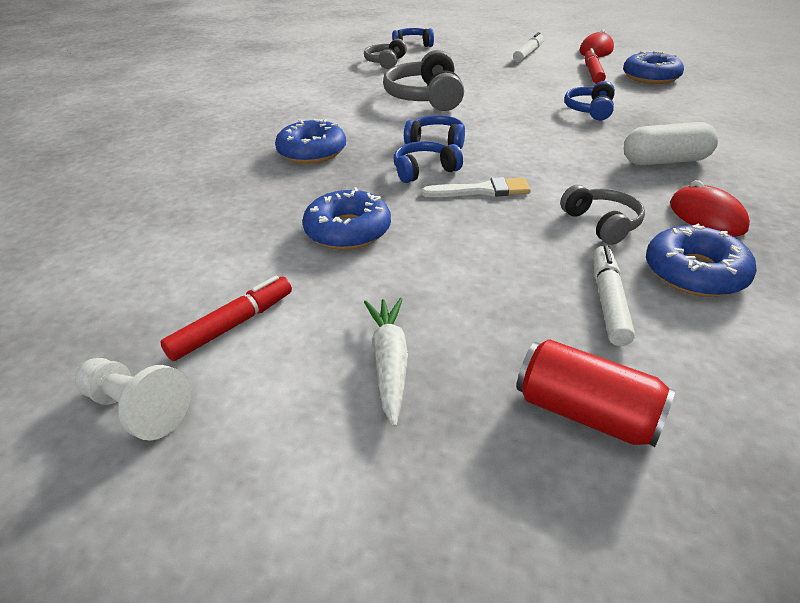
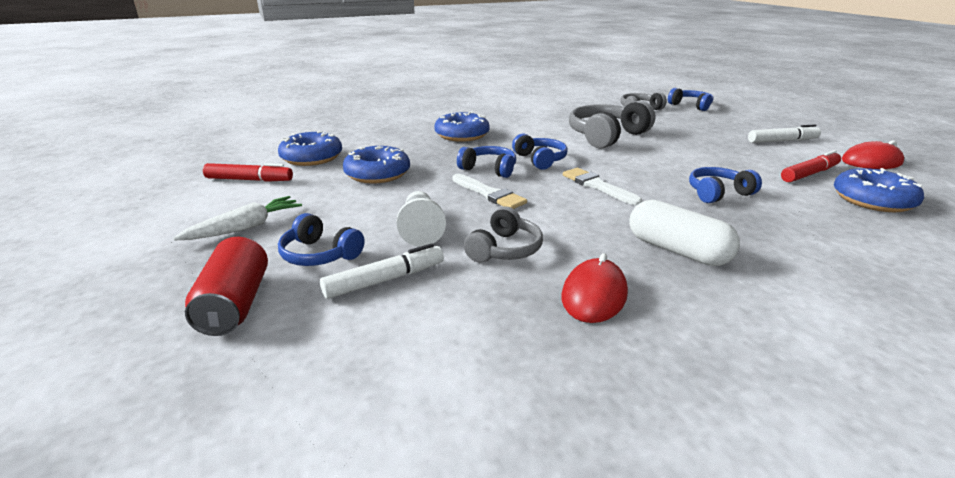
camera: 50 degrees right, 10 degrees down
(137, 409) = (167, 185): white pawn -> white pawn (421, 229)
(519, 325) = (320, 255): none -> blue headphones
(524, 142) = (597, 186): none -> white brush
(694, 273) = (476, 309): blue donut -> blue donut (312, 157)

